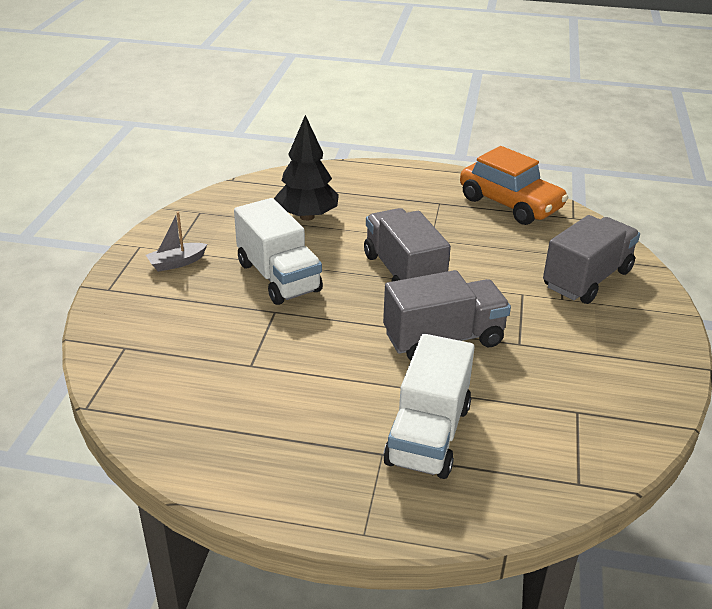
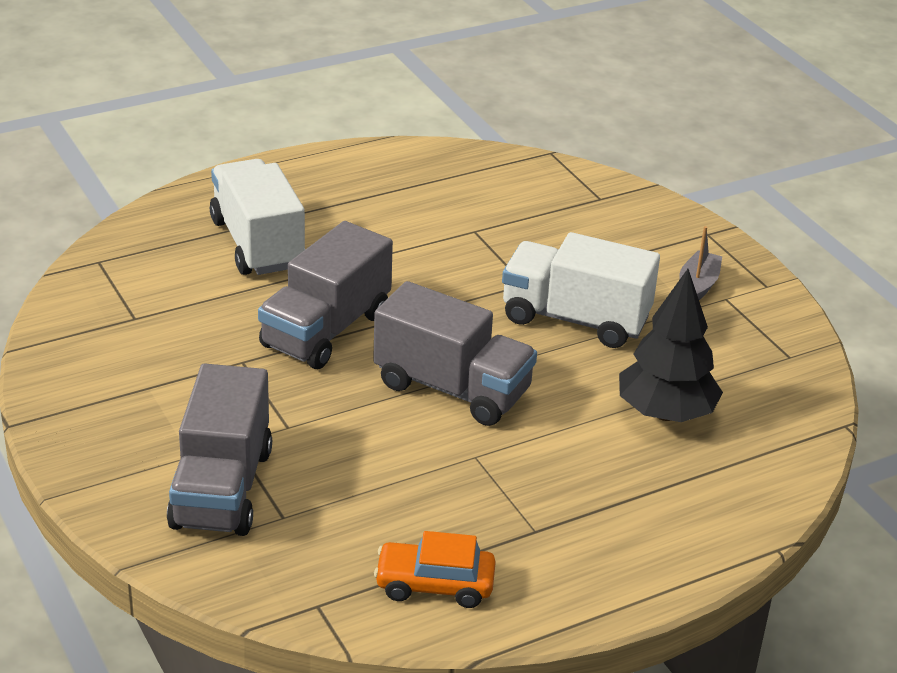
camera: 140 degrees right, 0 degrees up
(510, 204) = (434, 585): orange car -> orange car, size x0.60

